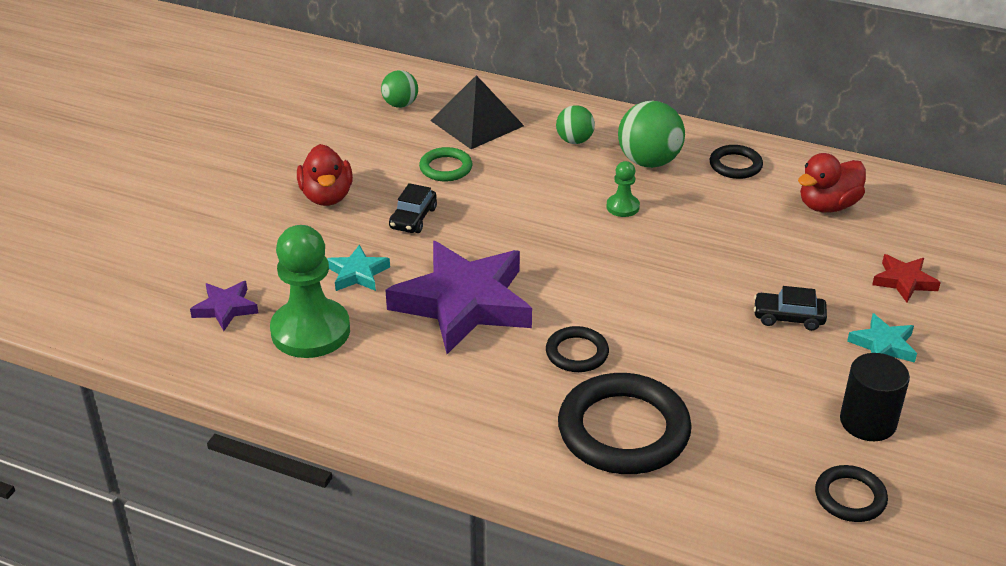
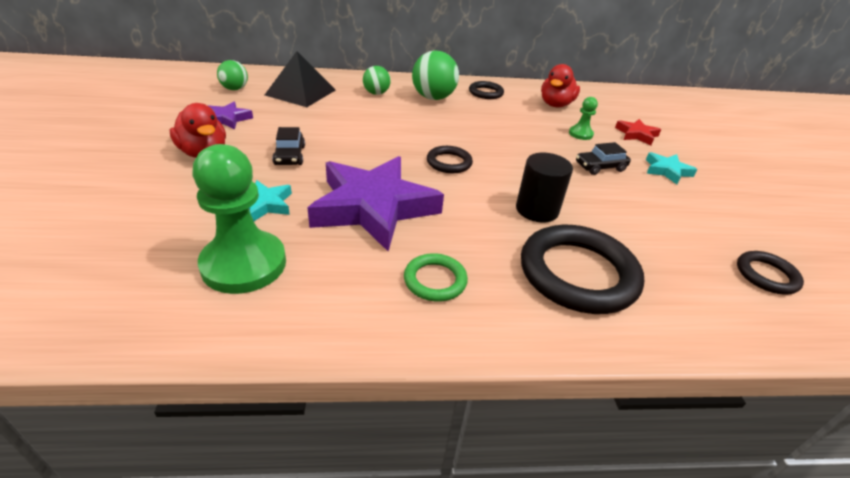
camera: 30 degrees left, 0 degrees up
(225, 308) = (137, 265): purple star -> purple star (227, 119)
(446, 168) = (295, 120): green ring -> green ring (435, 280)
(577, 353) = (490, 223): black ring -> black ring (449, 162)
(622, 207) = (439, 124): green pawn -> green pawn (580, 134)
(867, 422) = (714, 219): black cylinder -> black cylinder (537, 210)

